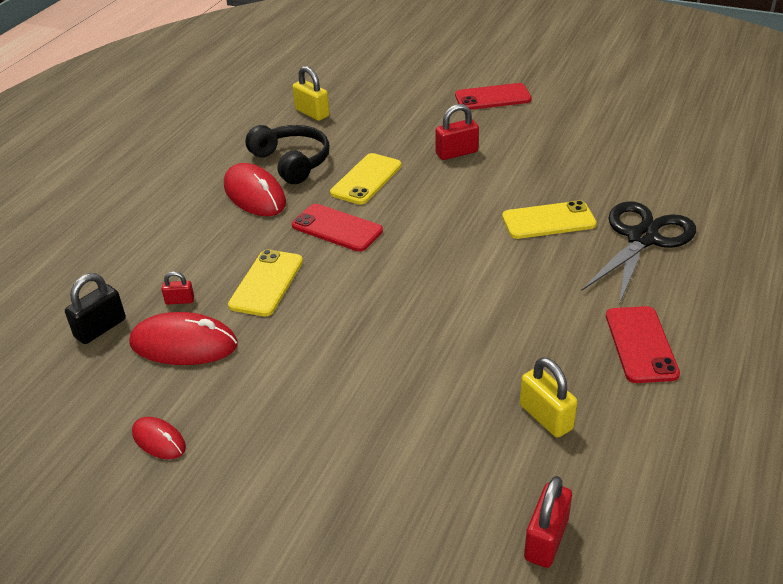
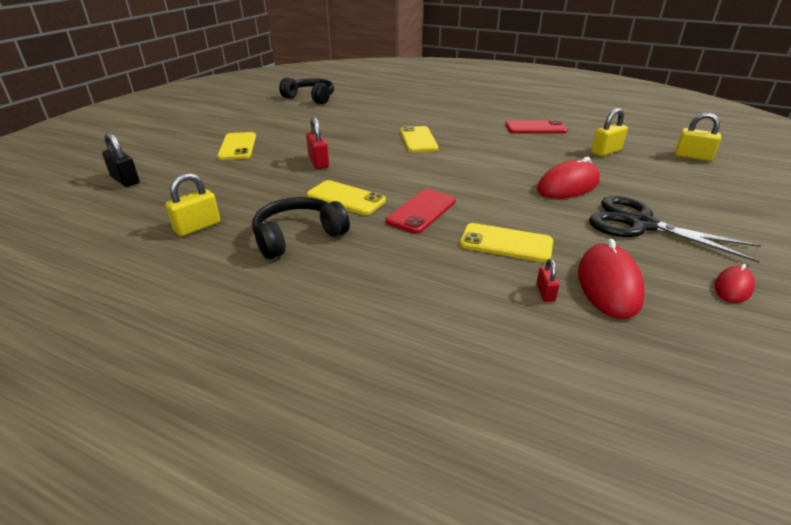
camera: 90 degrees left, 5 degrees down
(100, 328) = (611, 348): black padlock -> black padlock (125, 180)
(254, 195) = (355, 257): red mouse -> red mouse (568, 185)
(493, 98) = (237, 146): red phone -> yellow phone
(546, 539) = (692, 157): red padlock -> yellow padlock
(642, 239) = (439, 120): black scissors -> black scissors (641, 225)
(697, 118) = (311, 98): none -> black headphones

